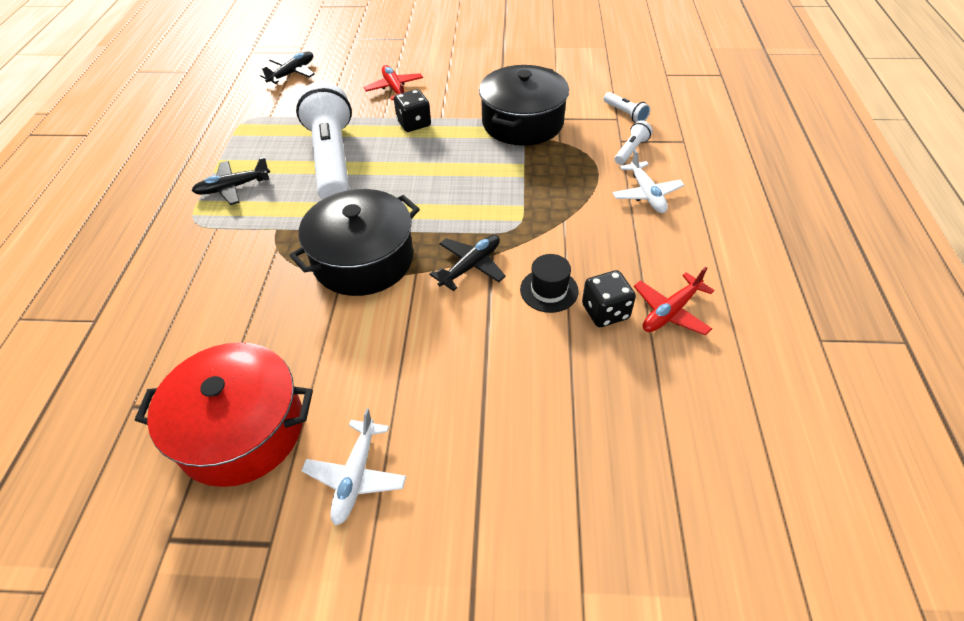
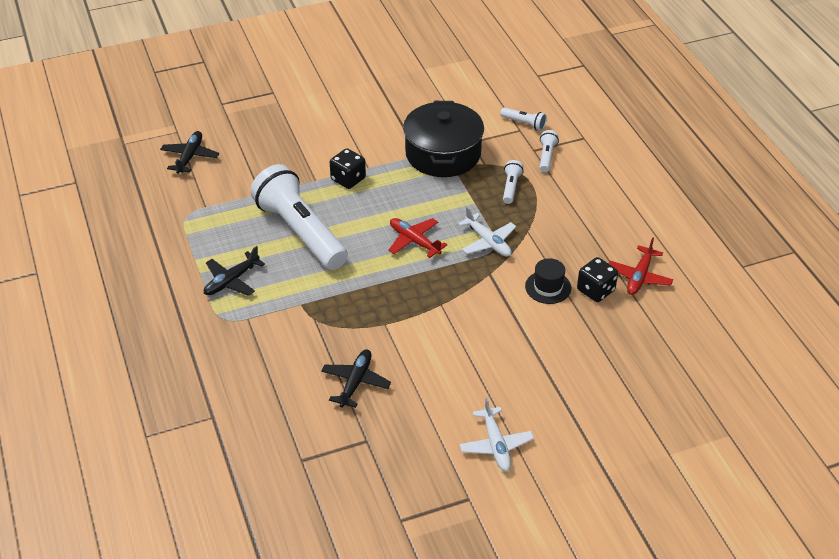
camera: 25 degrees left, 5 degrees down
(241, 429) = (395, 446): red pot -> none
(363, 259) = (393, 306): black pot -> none
(394, 88) = (304, 149): red plane -> red plane (414, 241)
(471, 266) = (480, 287): black plane -> black plane (355, 382)
(573, 171) = (511, 187): none -> white flashlight
(646, 194) = (578, 192): white plane -> white plane (488, 242)

